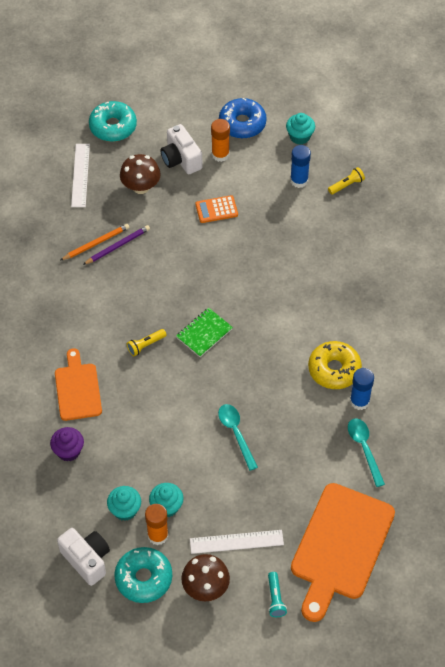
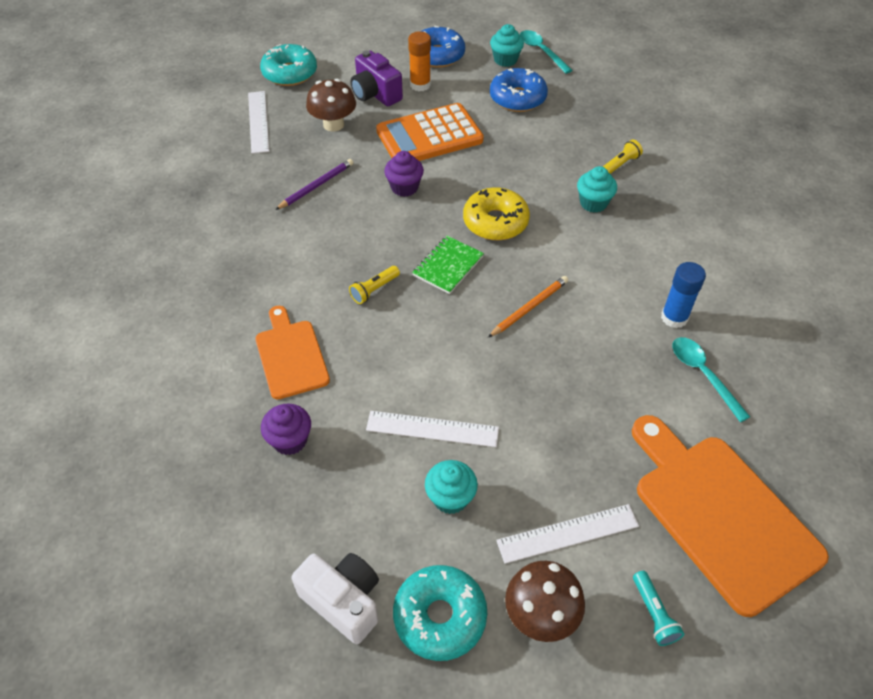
camera: 10 degrees left, 5 degrees down
(96, 243) = (288, 186): orange pencil -> orange pencil (529, 308)
(125, 510) = (389, 512): turquoise cupcake -> turquoise cupcake (593, 203)
(158, 535) = (447, 543): orange glue stick -> none
(165, 458) = (432, 429): none -> white ruler
(181, 159) = (375, 94): white camera -> purple camera
(186, 257) = (404, 187): none -> purple cupcake
(216, 210) = (429, 136): orange calculator -> orange calculator, size x1.98
(236, 433) = (523, 381): turquoise spoon -> turquoise spoon (541, 51)
(299, 180) = (517, 98): blue glue stick -> blue donut
(334, 369) = (627, 285): yellow donut -> yellow donut (495, 222)
(340, 546) = (721, 514): orange cutting board -> orange cutting board turned 135 degrees clockwise
(346, 185) = (573, 96): yellow flashlight -> yellow flashlight (620, 165)

